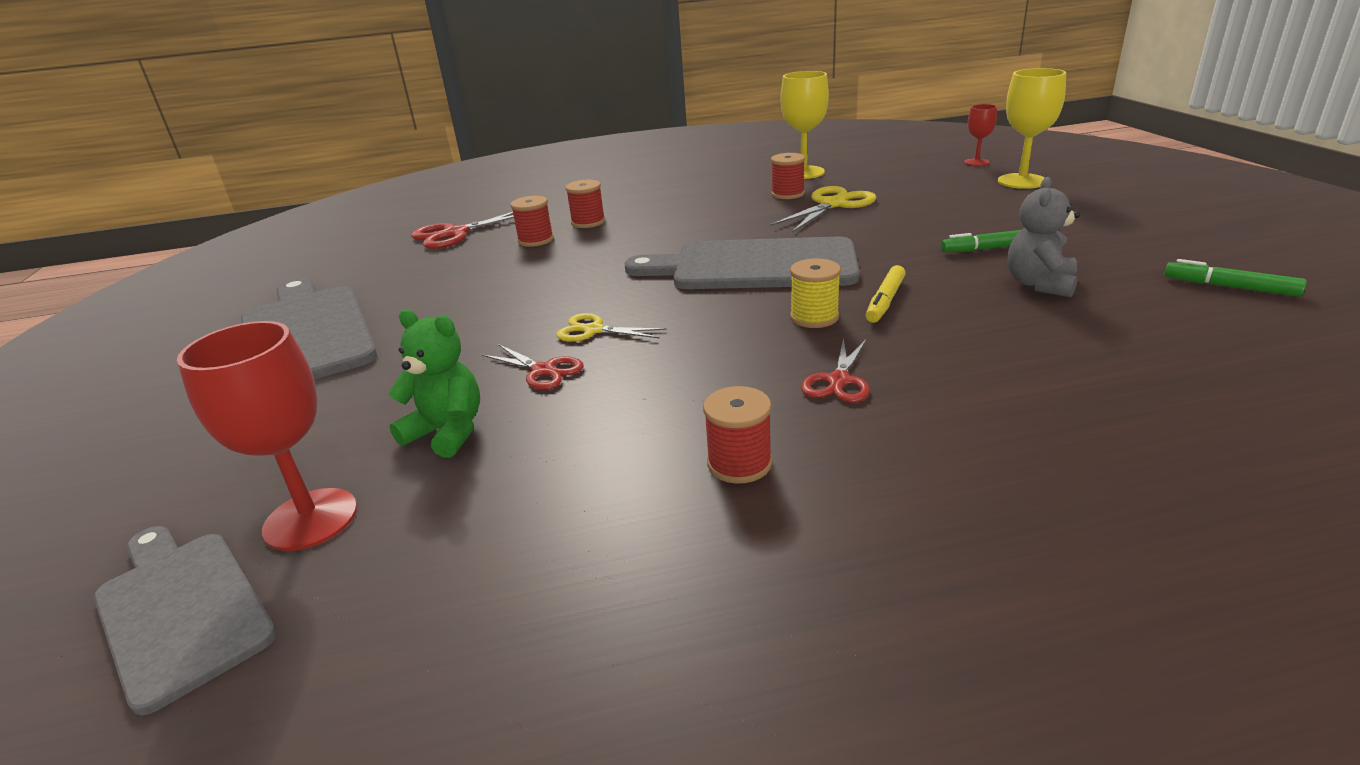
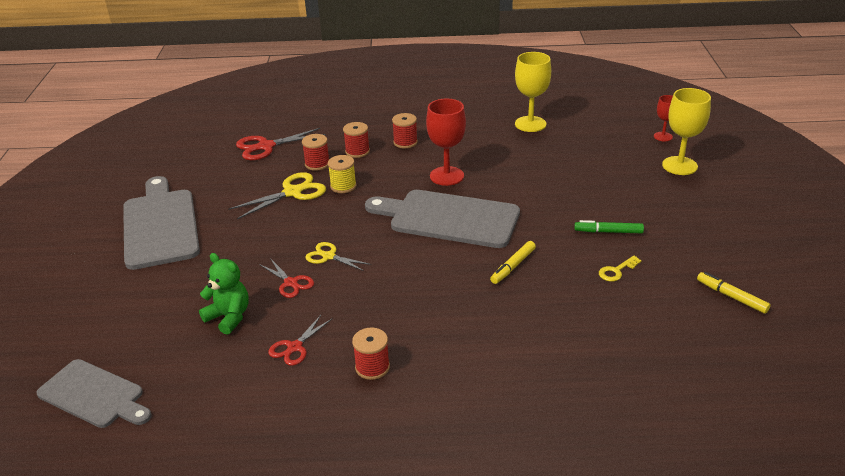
camera: 10 degrees right, 5 degrees up
(181, 609) = (94, 395): grey cutting board -> grey cutting board turned 150 degrees clockwise
(310, 519) = (154, 358): red goblet -> red goblet (446, 176)
(788, 194) = (506, 147): red spool -> red spool (405, 142)
(814, 317) = (463, 271): yellow spool -> yellow spool (343, 186)
(833, 205) = (531, 166): yellow scissors -> yellow scissors (292, 192)
(838, 381) = (451, 323): red scissors -> red scissors (295, 347)
(1039, 284) = (616, 271): grey teddy bear -> yellow key
(1229, 287) = (731, 296): green marker -> yellow marker

